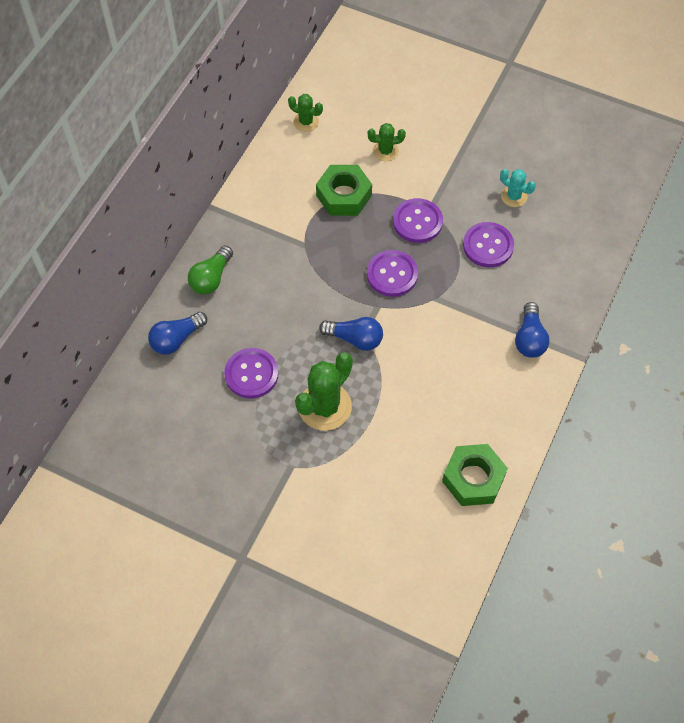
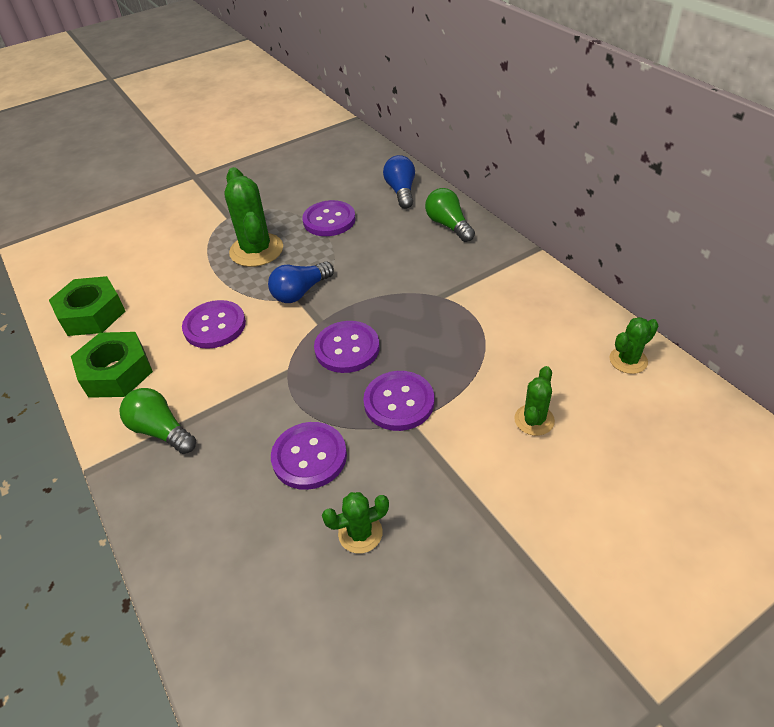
camera: 125 degrees right, 15 degrees down
(344, 195) = (485, 351): green nut -> green nut (116, 372)
(426, 374) = (215, 326): none -> purple button
(514, 196) = (360, 533): turquoise cactus -> green cactus
(529, 339) = (161, 431): blue light bulb -> green light bulb

